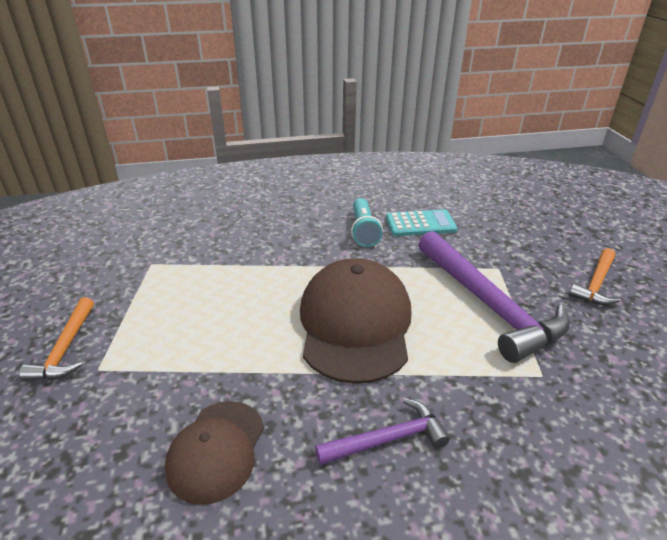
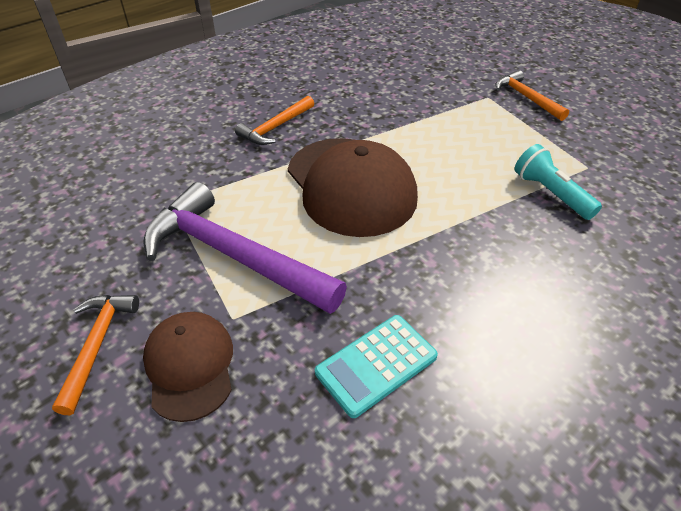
camera: 150 degrees right, 10 degrees up
(216, 450) = (369, 93): brown cap -> brown cap (190, 366)
(363, 231) = (441, 309): turquoise flashlight -> turquoise flashlight (550, 193)
(388, 439) = (275, 127): purple hammer -> orange hammer

